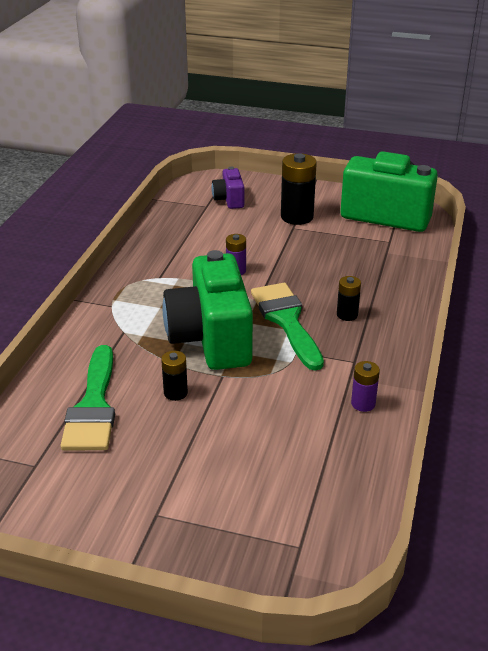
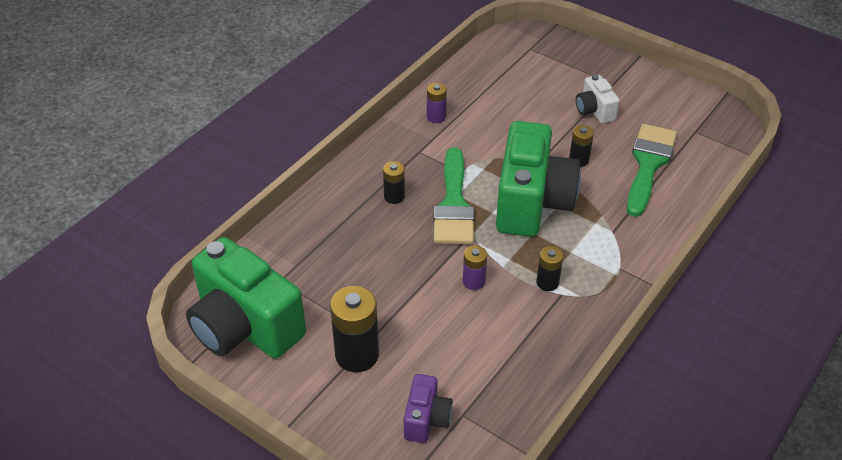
camera: 160 degrees left, 10 degrees up
(173, 282) = (547, 283): none -> black battery
(173, 461) = (594, 111): none -> white camera

